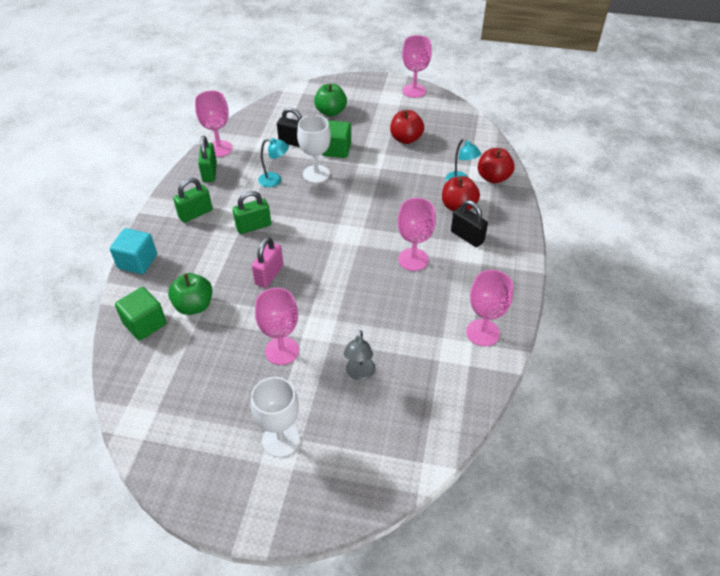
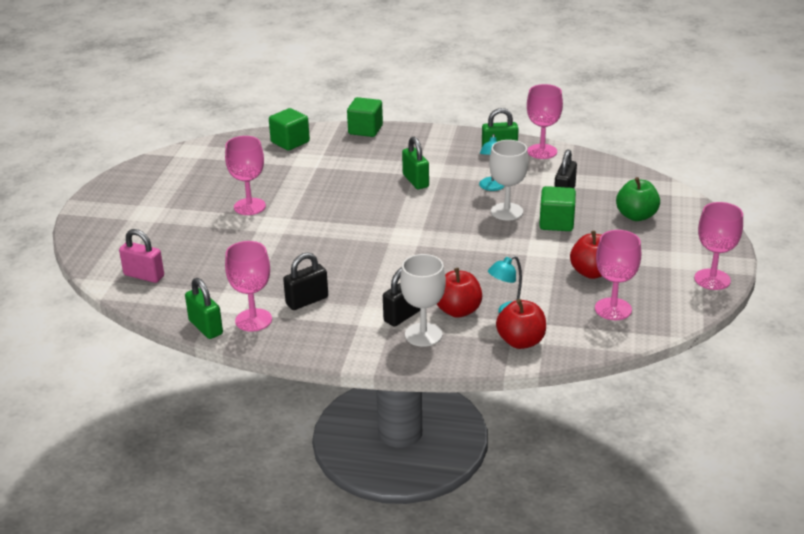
camera: 90 degrees right, 15 degrees down
(137, 262) = (365, 130): turquoise cube -> green cube
(194, 306) = (308, 161): green apple -> none
(195, 213) = (433, 149): green padlock -> green padlock (206, 327)
(269, 275) = (345, 194): pink padlock -> pink padlock (144, 276)
(281, 440) = (156, 212): white goblet -> white goblet (423, 335)
(359, 374) = (215, 247): grey lamp -> none
(413, 259) = (365, 277): pink goblet -> pink goblet (613, 309)
(450, 297) = (307, 301): none -> black padlock

